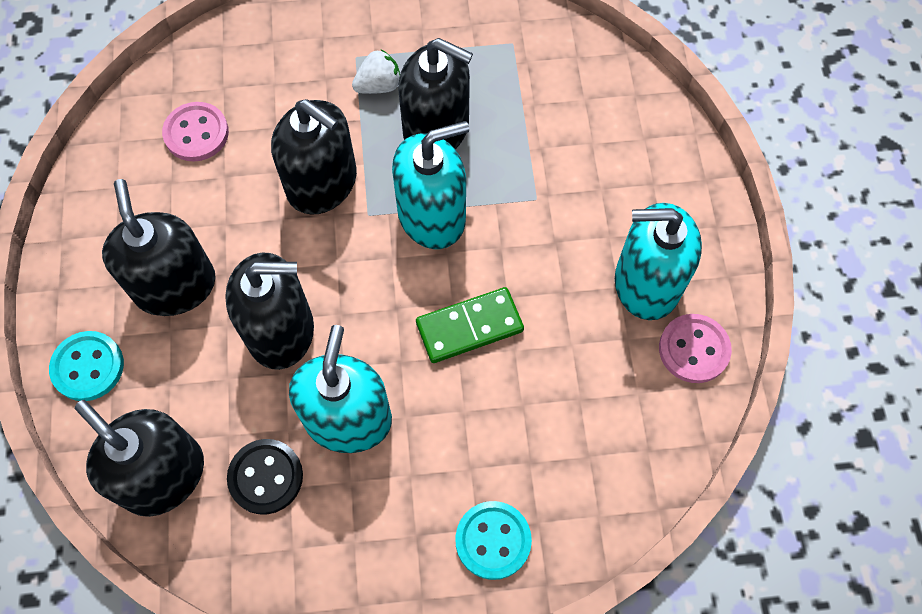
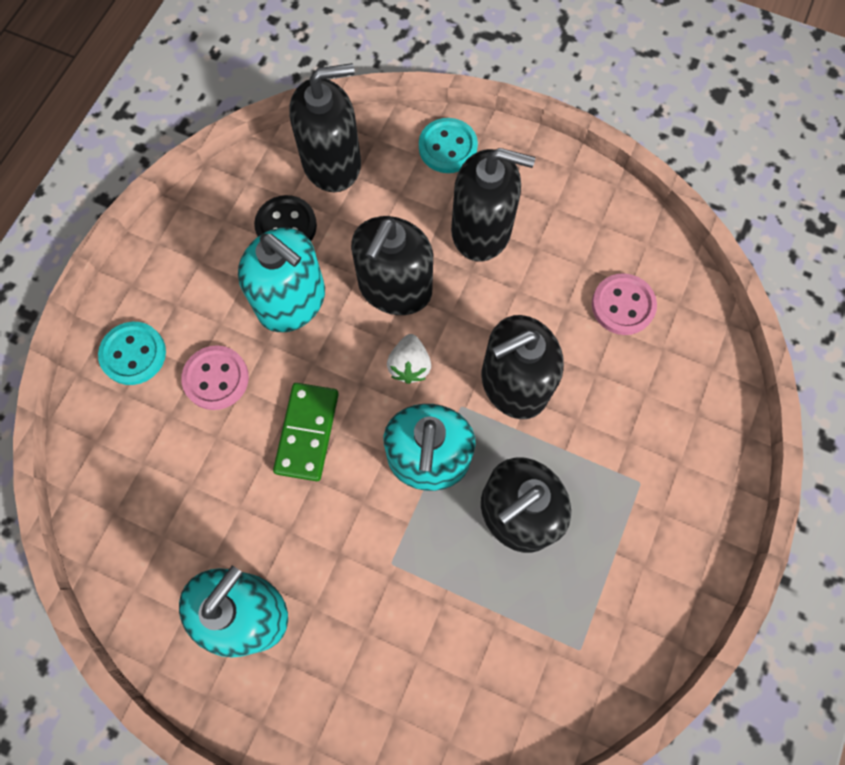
camera: 120 degrees right, 5 degrees up
(379, 85) = (594, 486): white strawberry -> white strawberry (409, 365)
(693, 349) = (164, 612): pink button -> pink button (216, 378)

